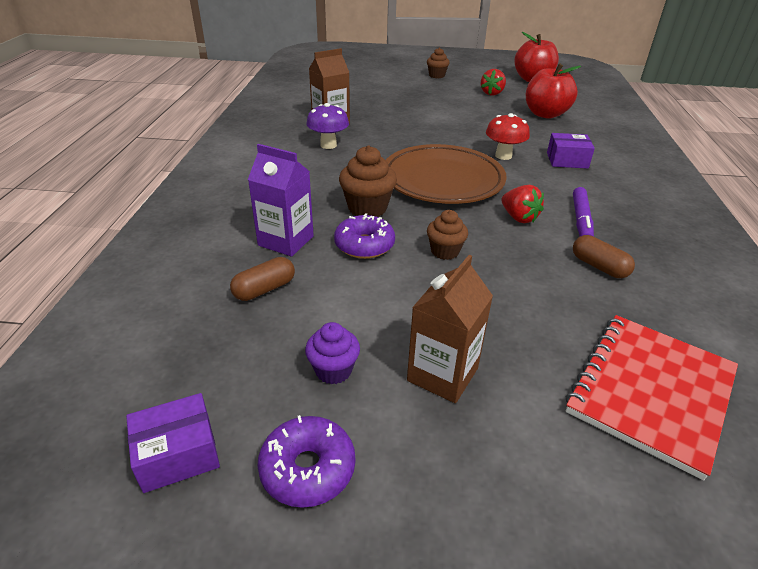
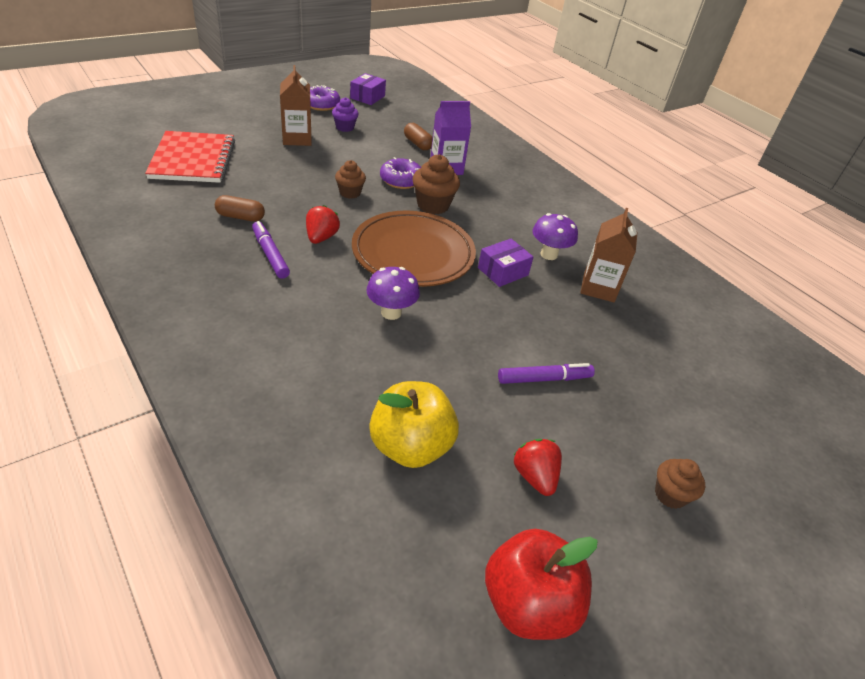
camera: 135 degrees right, 5 degrees up
(264, 289) = (417, 144): brown capsule -> brown capsule turned 45 degrees counterclockwise
(440, 108) = (544, 379): none -> purple marker
(503, 156) = (391, 312): red mushroom -> purple mushroom
(519, 218) = (321, 238): red strawberry -> red strawberry turned 90 degrees clockwise
(545, 114) = (410, 446): red apple -> yellow apple
(567, 160) = (321, 337): purple box -> purple box (503, 271)

